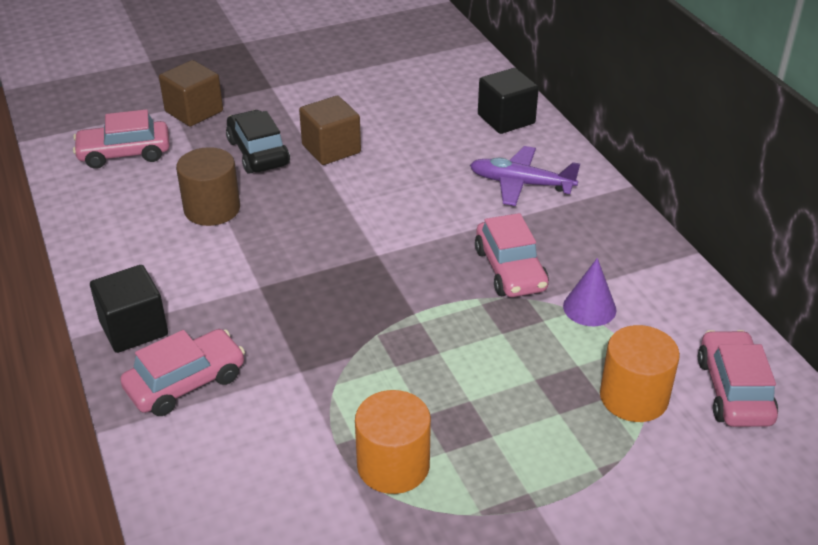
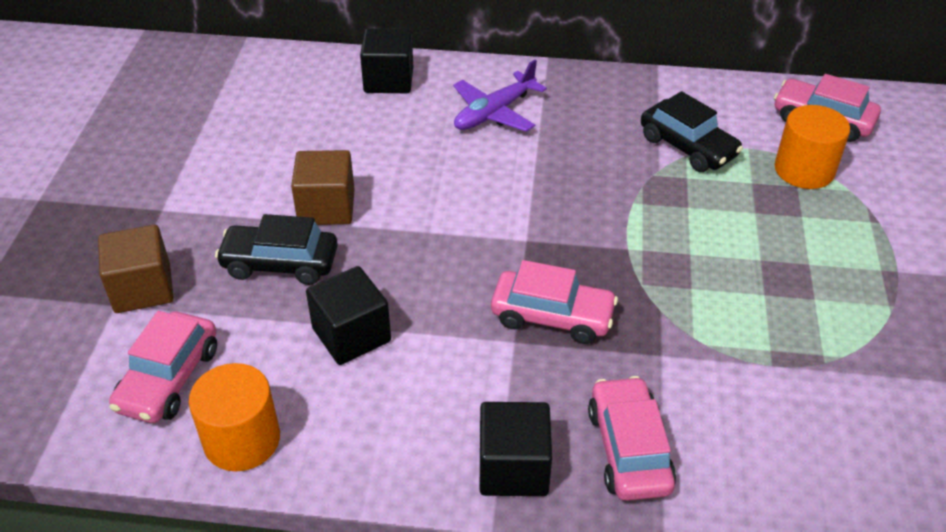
camera: 60 degrees left, 5 degrees up
(212, 209) = (351, 335): brown cylinder -> black cube
(393, 465) = (816, 337): orange cylinder -> orange cylinder (242, 439)
(510, 270) = (609, 168): pink car -> pink car (552, 316)
(589, 308) = (688, 147): purple cone -> black car

